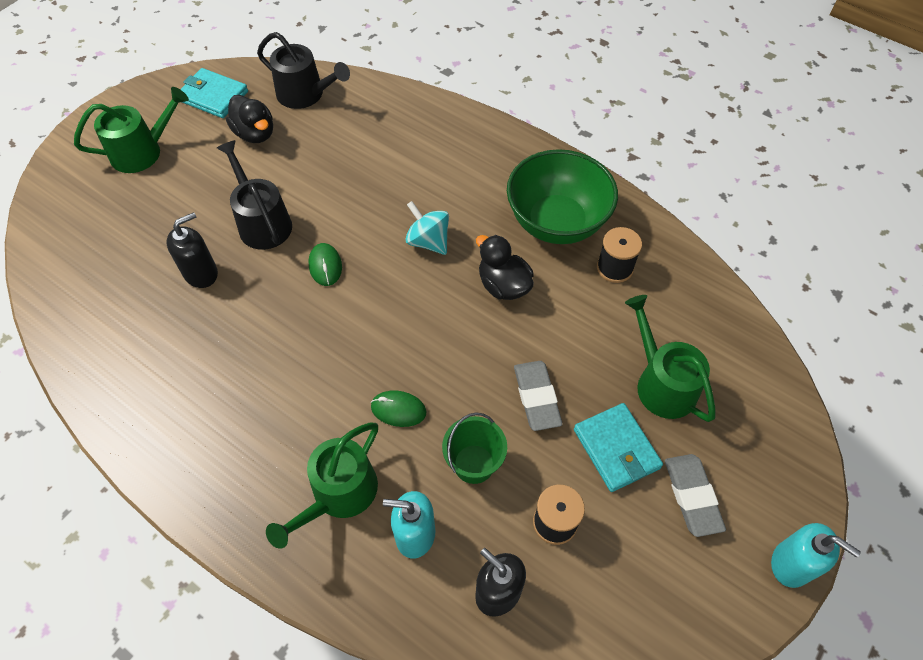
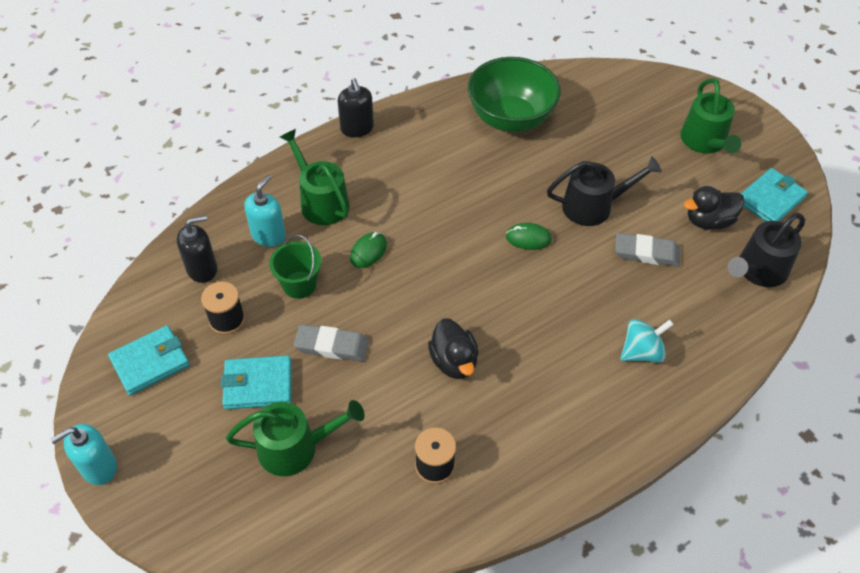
camera: 110 degrees right, 5 degrees down
(201, 273) = (551, 159): black soap dispenser -> black soap dispenser (357, 128)
(428, 241) = (528, 319): turquoise spinning top -> turquoise spinning top (641, 352)
(503, 285) = (454, 361): black duck -> black duck turned 90 degrees clockwise
(556, 222) = (511, 436): green bowl -> green bowl (510, 118)
(650, 581) = (150, 362): none -> turquoise wallet
(692, 496) = (190, 422): grey eraser -> grey eraser (646, 253)

